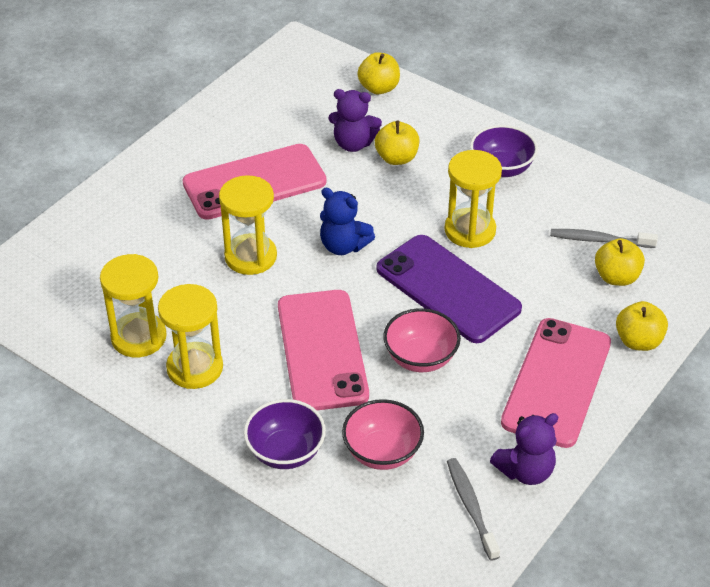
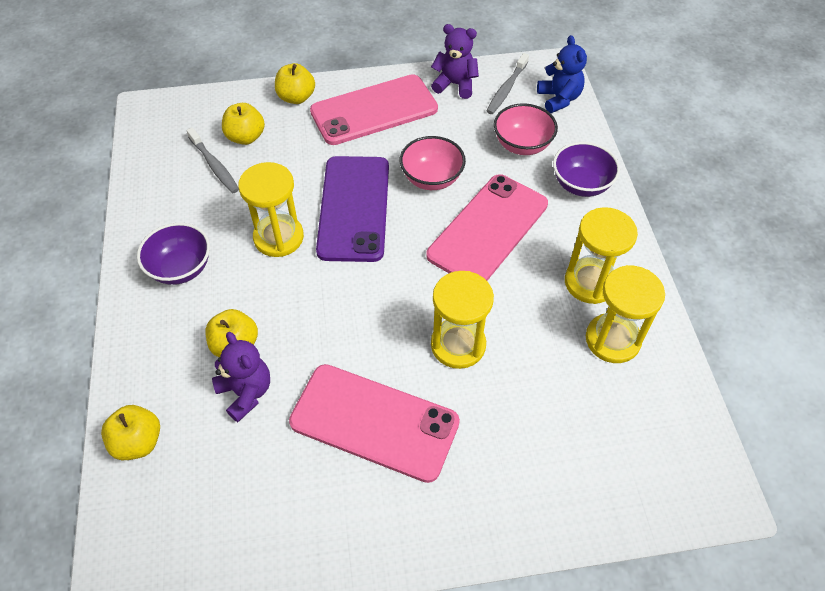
camera: 135 degrees left, 10 degrees up
(343, 246) = (379, 297): blue teddy bear -> blue teddy bear (559, 99)

